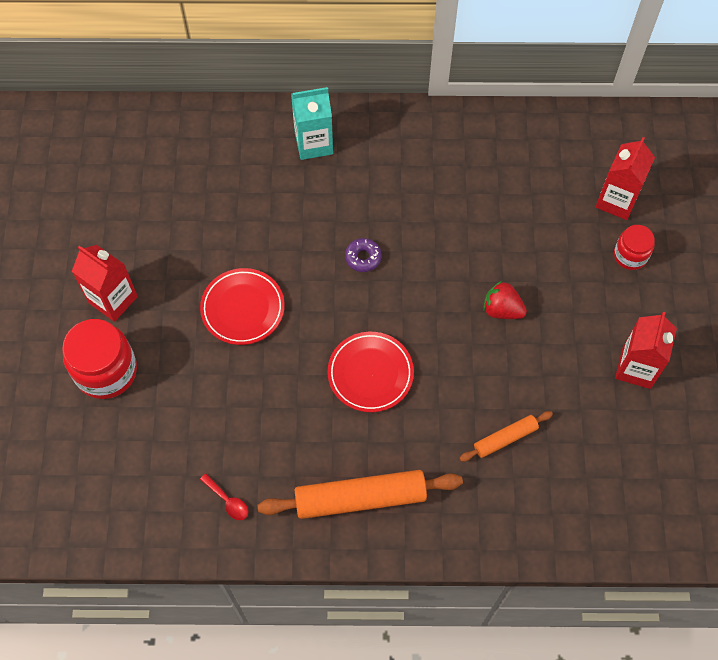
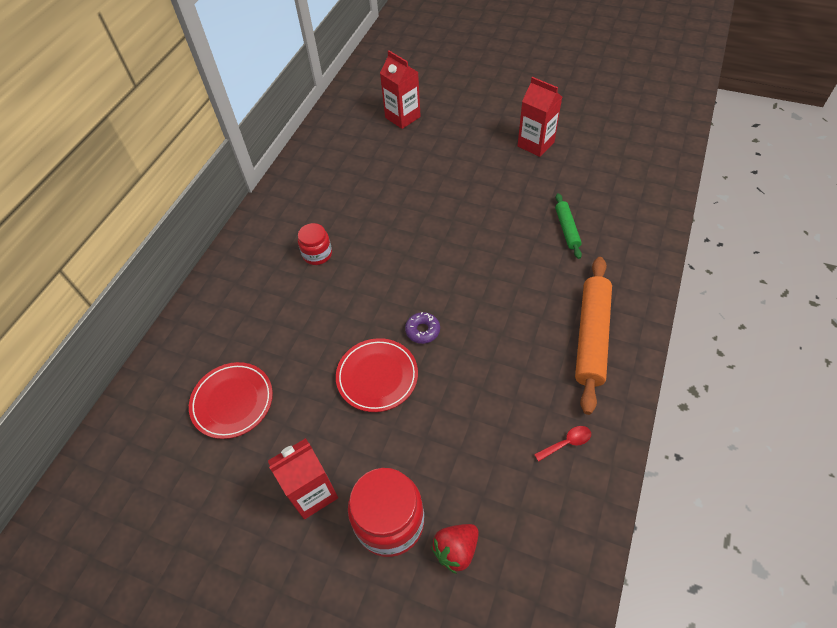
camera: 65 degrees left, 10 degrees down
(313, 143) = (245, 278): turquoise carton -> none
(363, 257) = (372, 274): purple donut -> purple donut (422, 330)
(370, 373) = (480, 298): red plate -> red plate (232, 402)
(502, 309) = (459, 201): red strawberry -> red strawberry (456, 550)
(505, 438) = (567, 229): orange rolling pin -> green rolling pin
(630, 255) = (448, 123): red jar -> red jar (317, 254)

